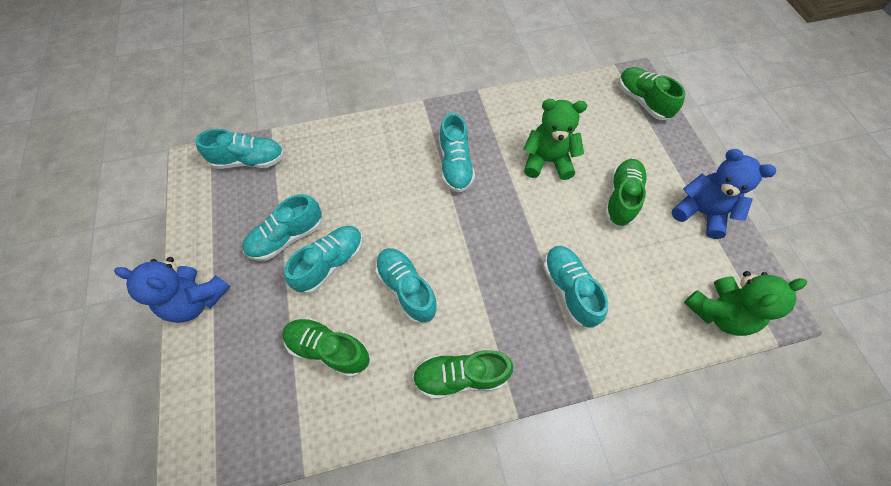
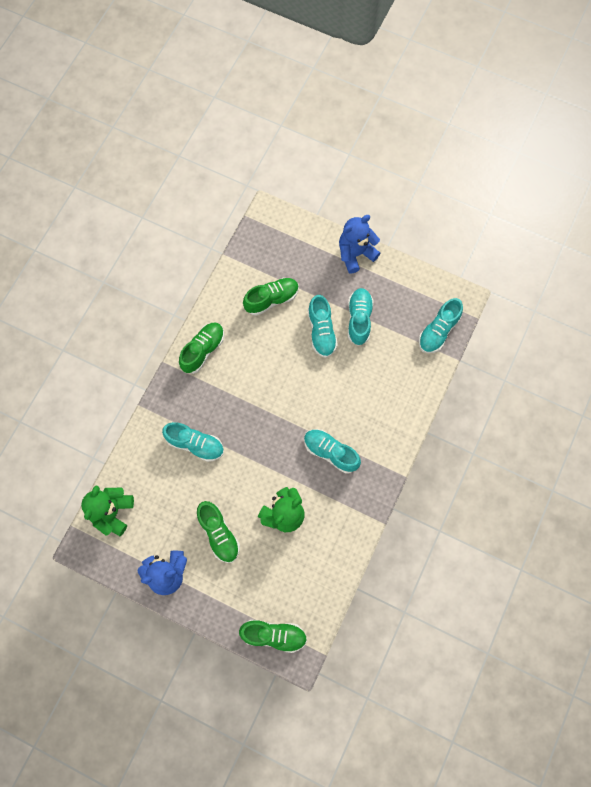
camera: 130 degrees right, 10 degrees up
(406, 289) = (271, 359): turquoise shoe -> none

